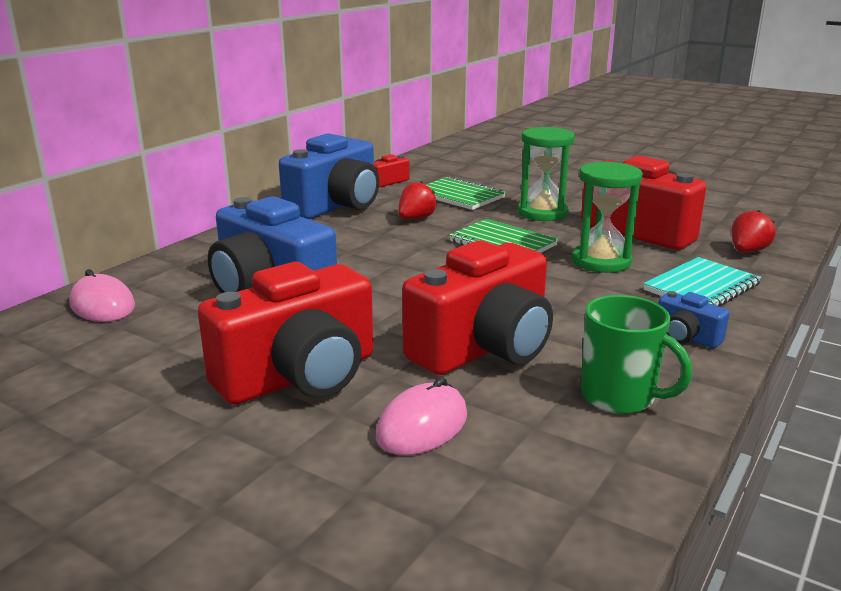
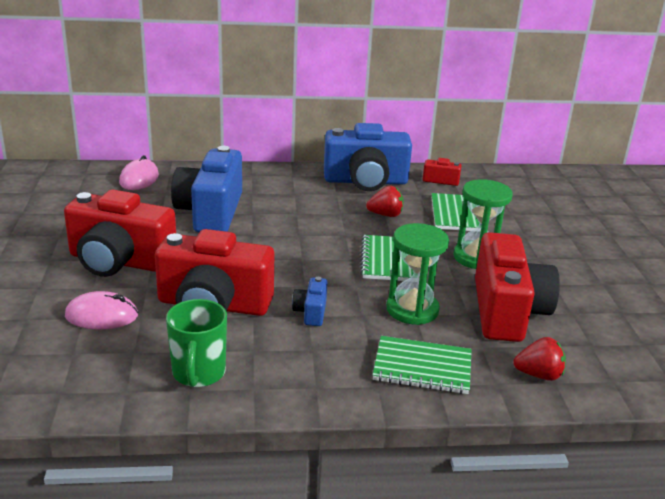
camera: 50 degrees right, 5 degrees up
(686, 337) = (319, 380): blue camera -> blue camera (311, 312)
(701, 287) = (422, 367): turquoise notebook -> green notebook

